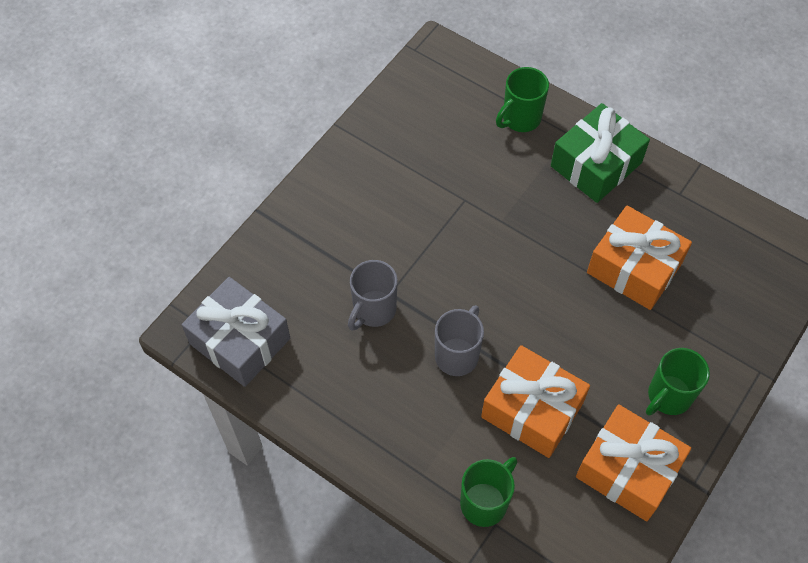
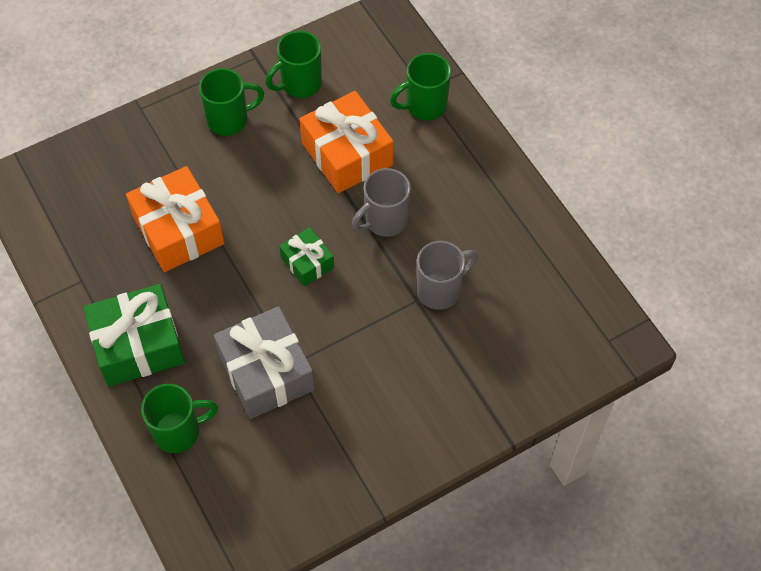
camera: 155 degrees left, 0 degrees up
(240, 341) = (578, 313): grey gift -> grey gift (266, 372)
(504, 286) = (307, 262): none -> green gift
(627, 470) = (299, 84): orange gift -> green mug

